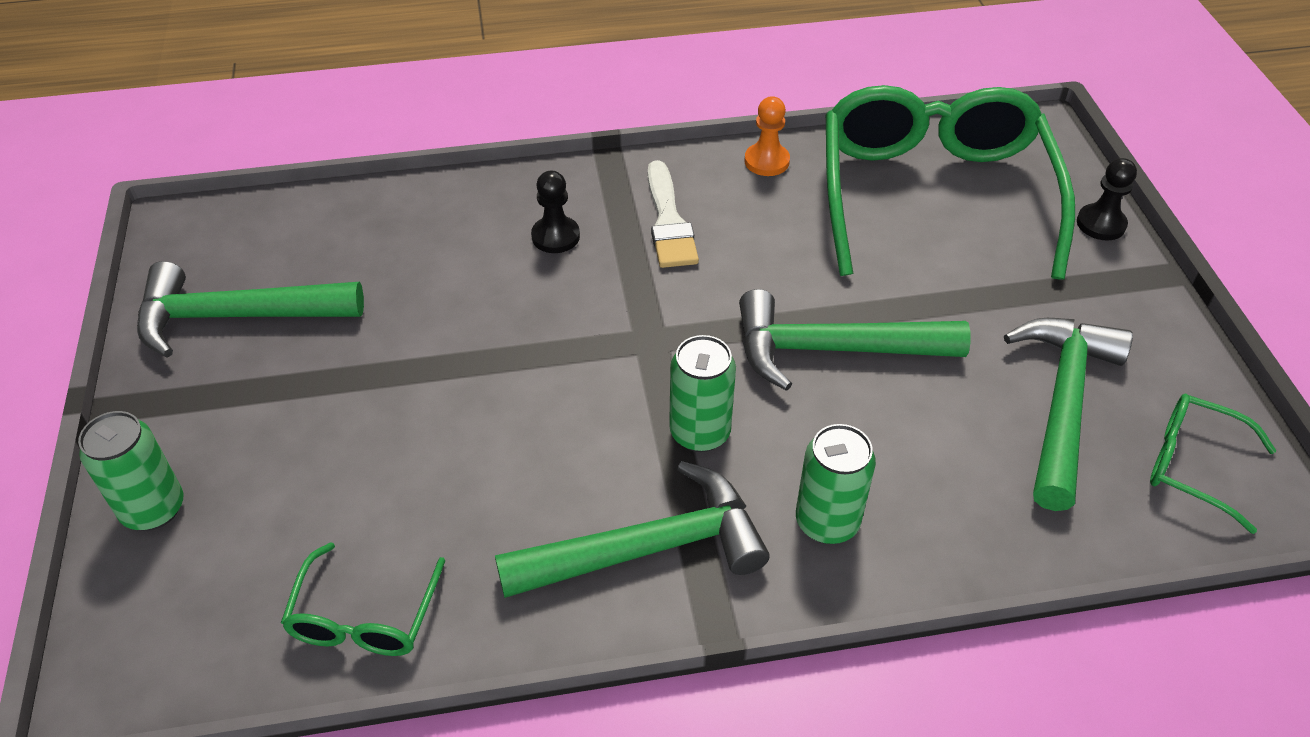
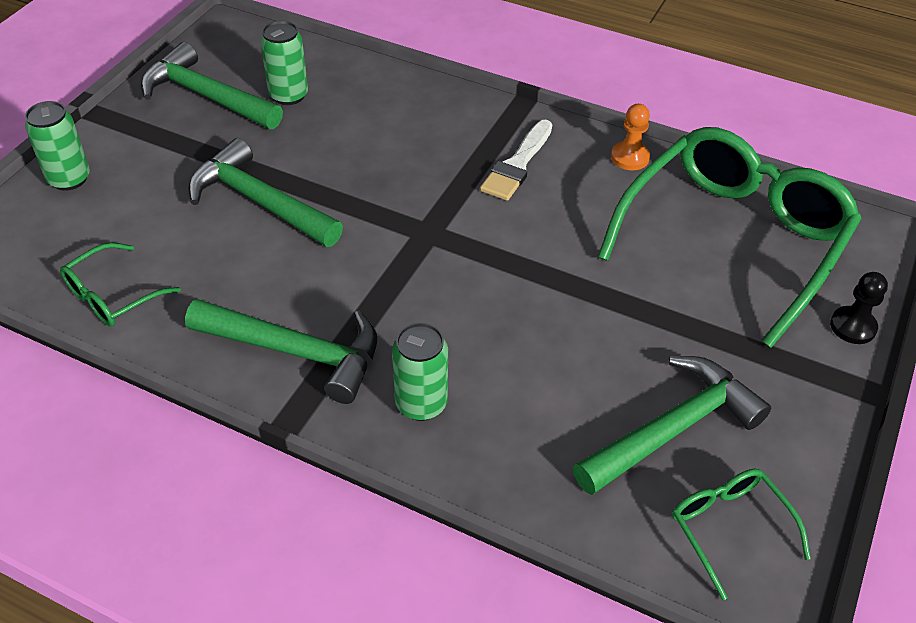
camera: 35 degrees right, 0 degrees up
(555, 236) = (433, 138): black pawn -> none
(700, 433) = (398, 304): green can -> green can (288, 95)
(833, 350) = (542, 303): green hammer -> green hammer (260, 202)

